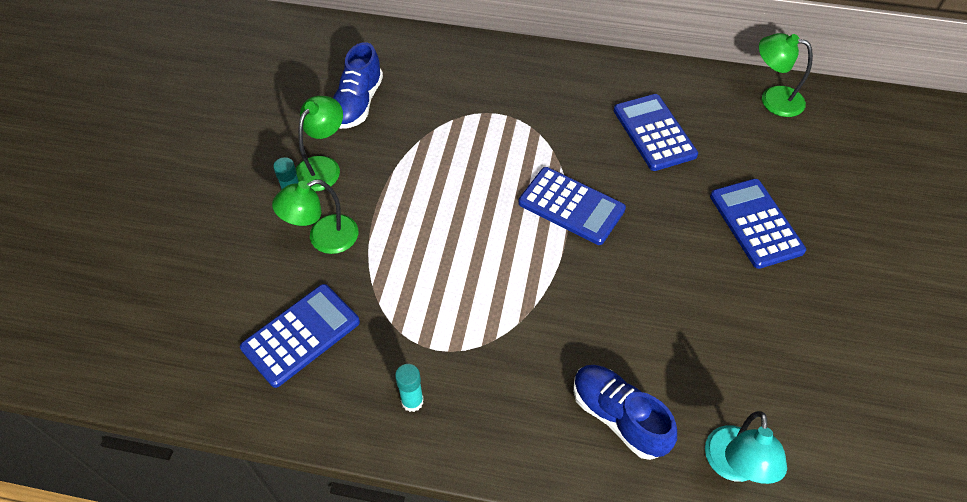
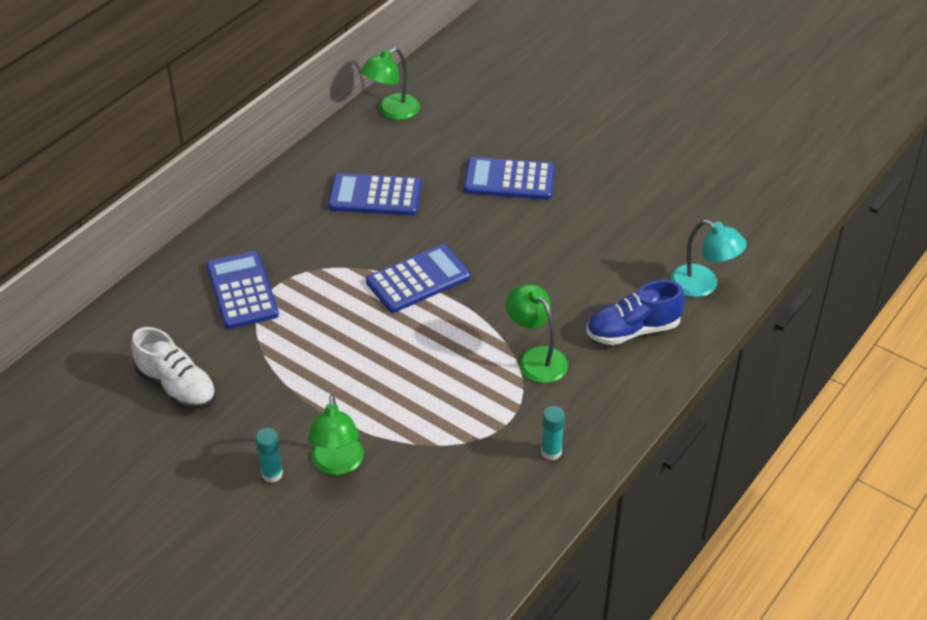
camera: 65 degrees left, 10 degrees down
(301, 335) = (438, 511): blue calculator -> blue calculator (242, 291)
(323, 166) = (244, 439): green lamp -> green lamp (536, 358)
(358, 103) = (177, 387): blue shoe -> white shoe

